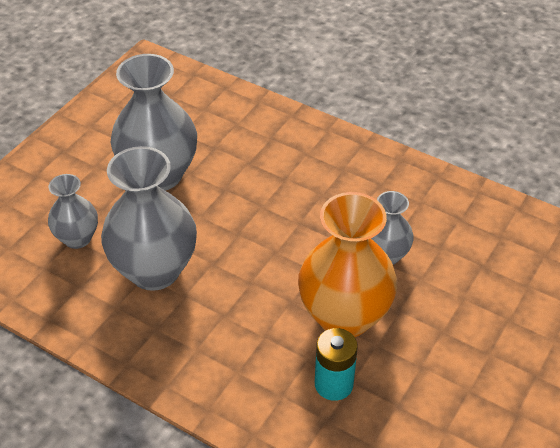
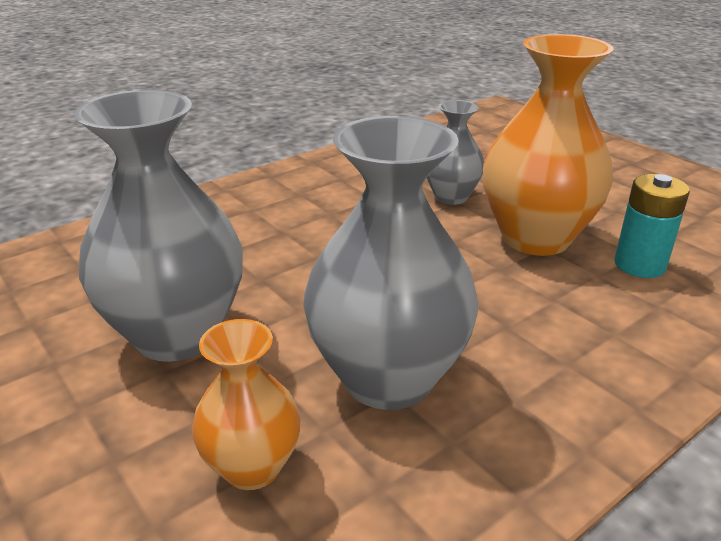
camera: 70 degrees left, 15 degrees down
(77, 238) = (252, 467): grey vase -> orange vase

